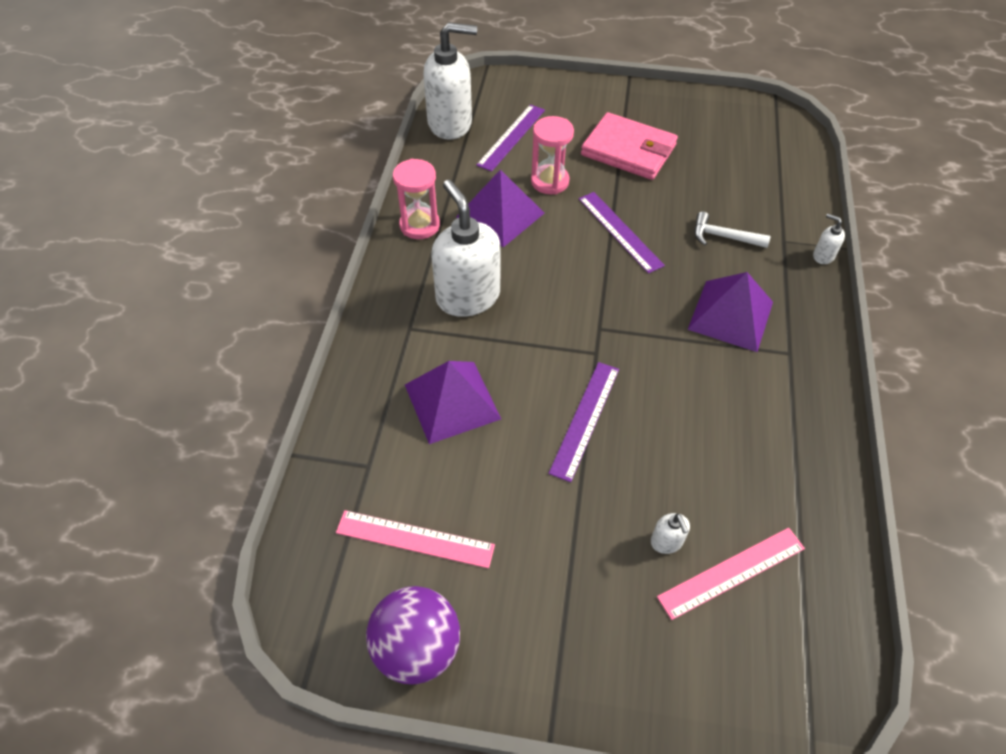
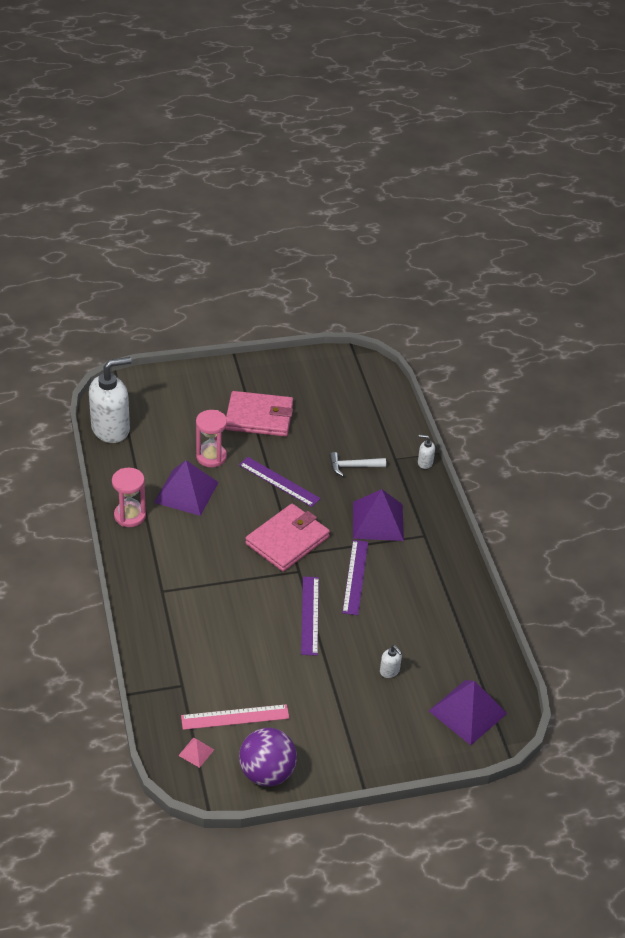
camera: 25 degrees left, 10 degrees down
(335, 575) = (196, 752): none -> pink pyramid
(452, 401) = (217, 629): purple pyramid -> purple pyramid (467, 712)
(467, 296) = (192, 558): white soap dispenser -> none
(511, 137) = (165, 428): purple ruler -> purple ruler (355, 577)
(598, 308) = (287, 540): none -> pink wallet
(731, 572) = (433, 675): pink ruler -> none

